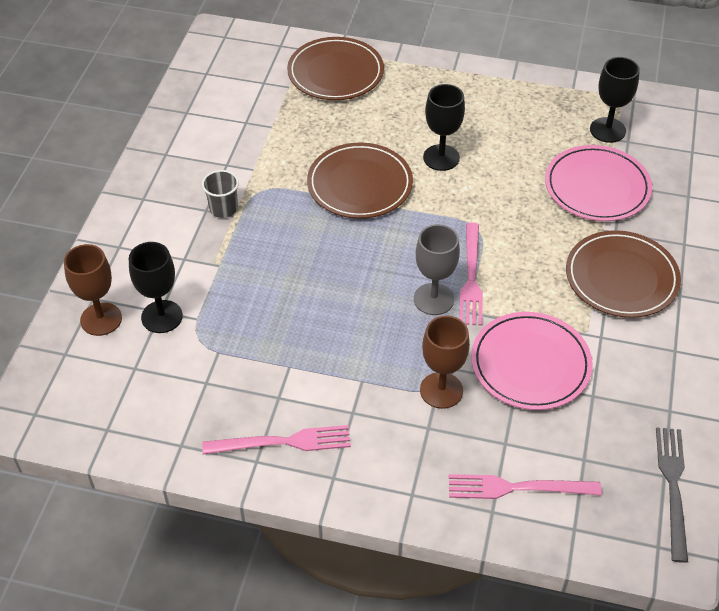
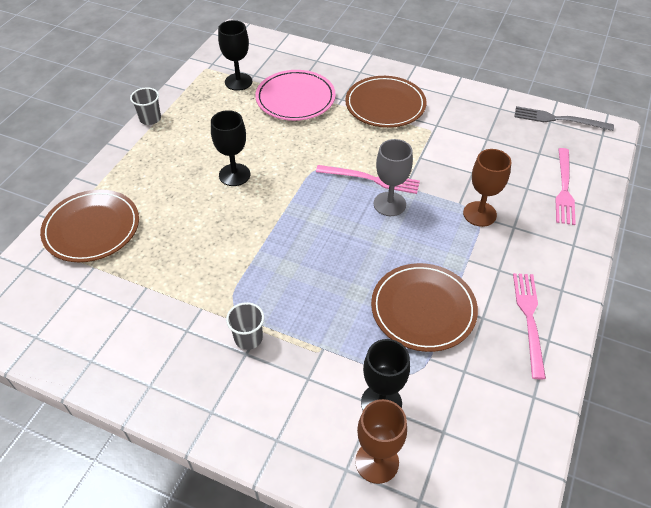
camera: 80 degrees left, 0 degrees up
(360, 184) = (249, 231): brown plate -> brown plate (423, 309)
(509, 73) = (150, 119): none -> grey cup
(530, 364) = (458, 163): pink plate -> none

